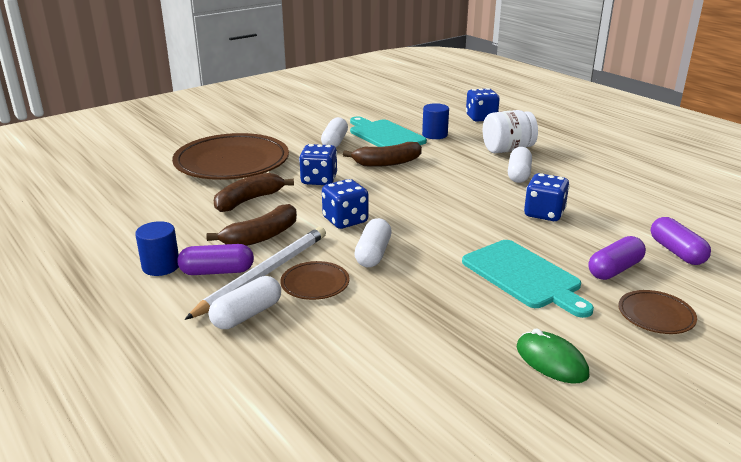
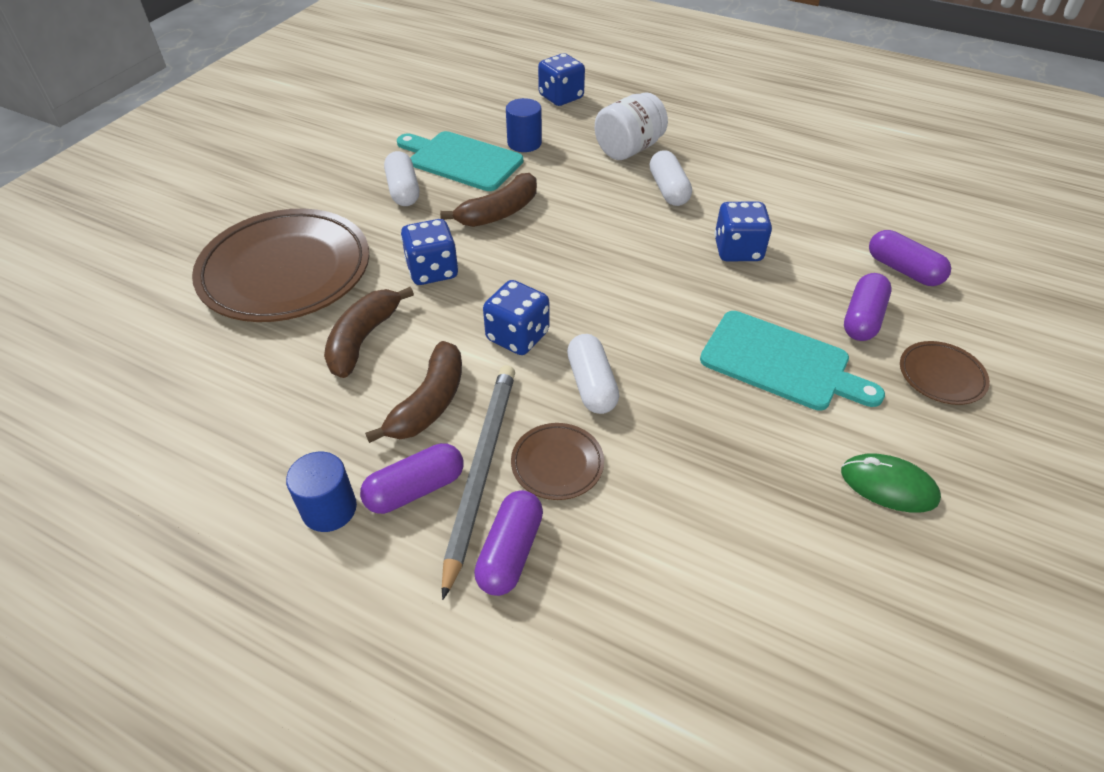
camera: 25 degrees left, 20 degrees up
(247, 315) = (510, 552): white capsule -> purple capsule
(264, 274) = (480, 470): white pencil -> grey pencil

